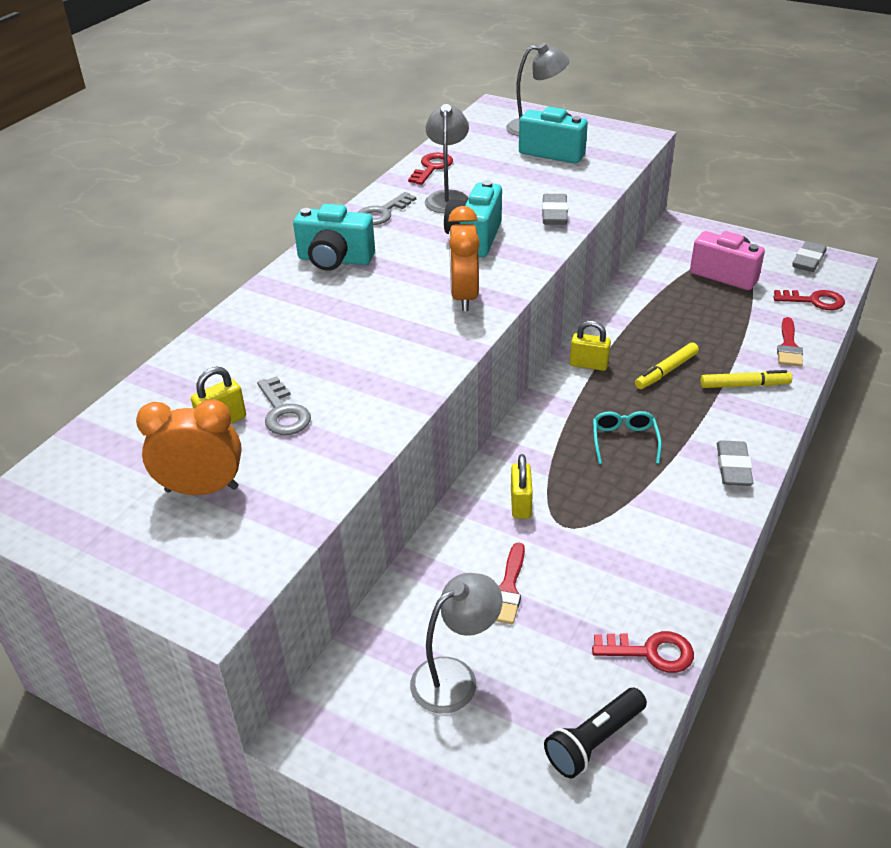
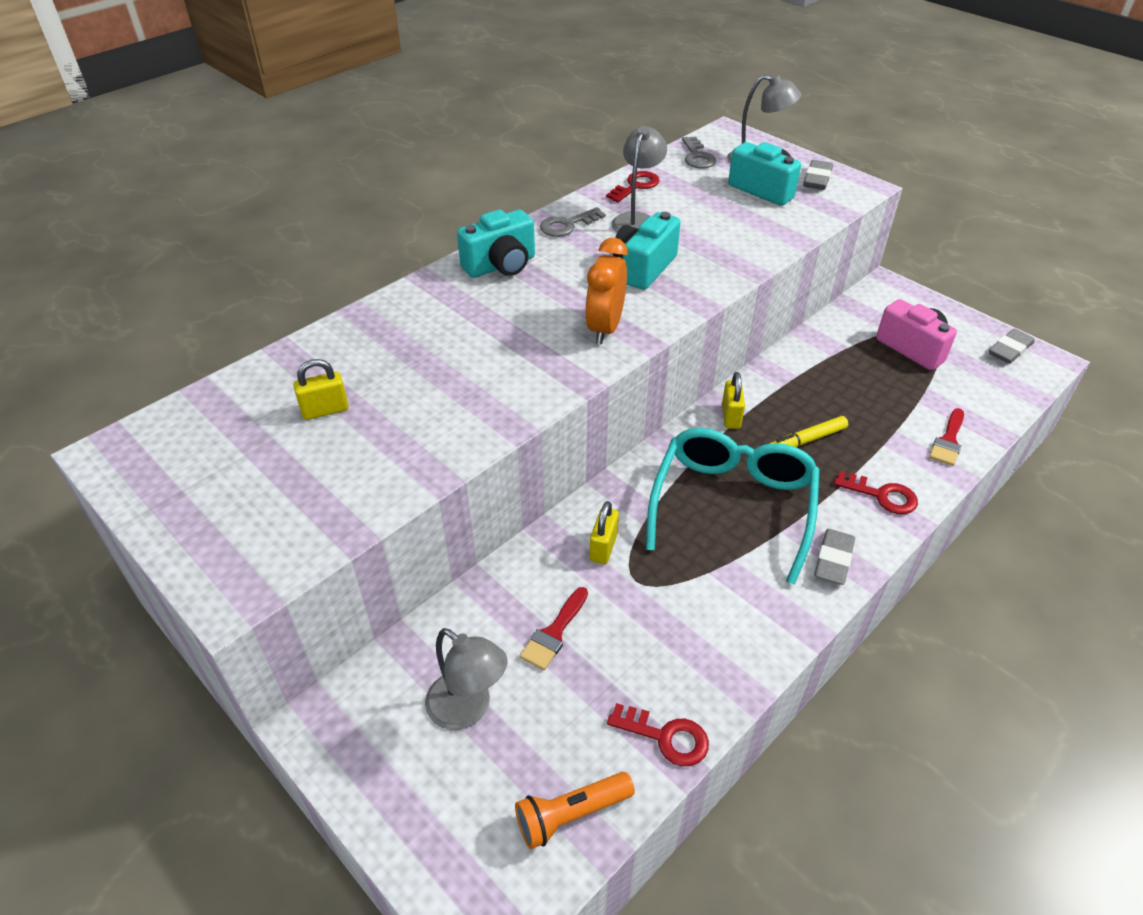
camera: 15 degrees right, 5 degrees up
(202, 489) = (277, 474): orange clock -> none
(283, 412) = (383, 413): grey key -> grey key (697, 157)
(335, 260) = (501, 265): turquoise camera -> turquoise camera turned 60 degrees counterclockwise
(455, 677) = (468, 709): grey lamp -> grey lamp turned 60 degrees clockwise
(554, 214) = (734, 256): grey eraser -> grey eraser (817, 179)
(588, 365) = (731, 416): yellow padlock -> yellow padlock turned 60 degrees clockwise
(594, 741) = (571, 814): black flashlight -> orange flashlight
(624, 441) = (733, 505): turquoise glasses -> turquoise glasses, size x2.33
(744, 385) = (882, 473): yellow marker -> none
(814, 301) = (997, 396): red key -> red key (882, 495)

